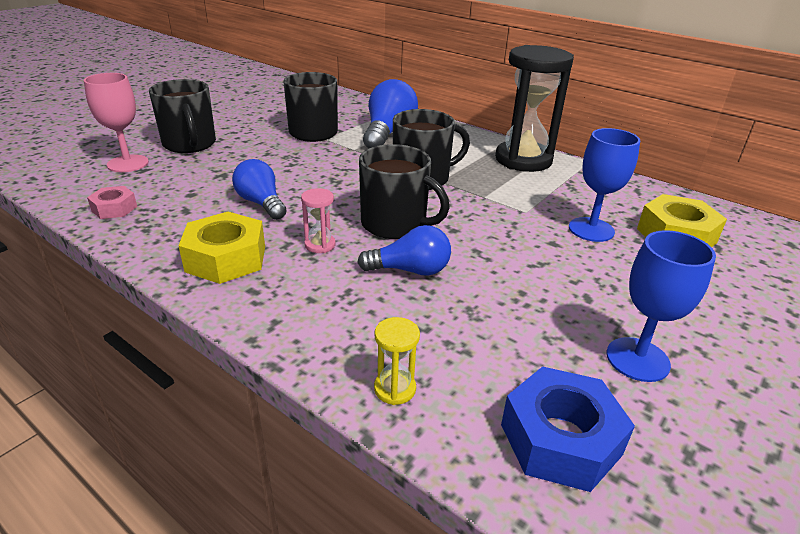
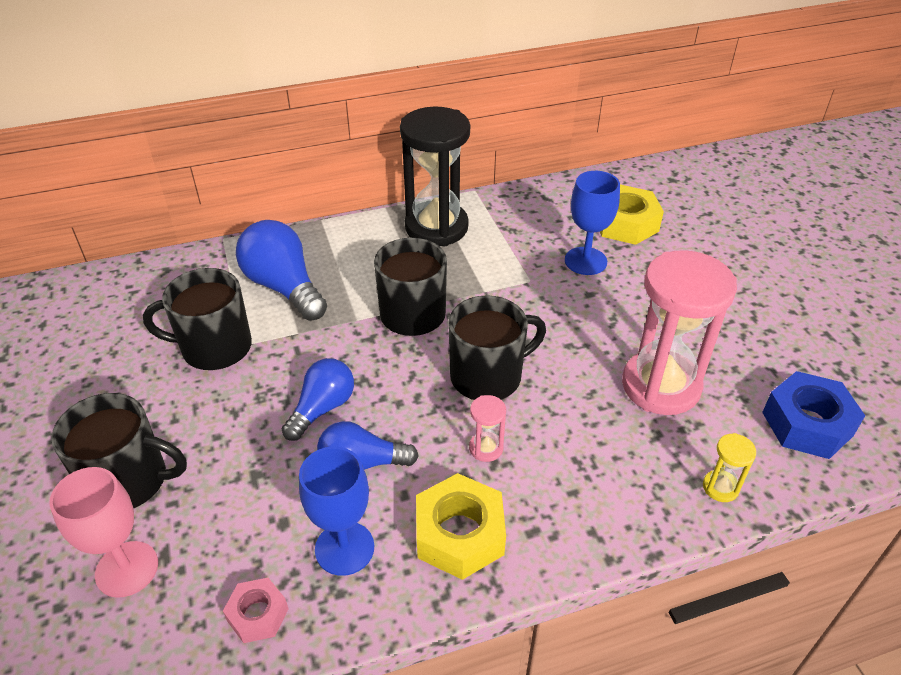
camera: 55 degrees left, 10 degrees up
(410, 270) = (572, 403): blue light bulb -> blue light bulb (322, 408)
(489, 313) = (661, 386): none -> pink hourglass
(637, 359) = (752, 339): blue goblet -> blue goblet (344, 548)

